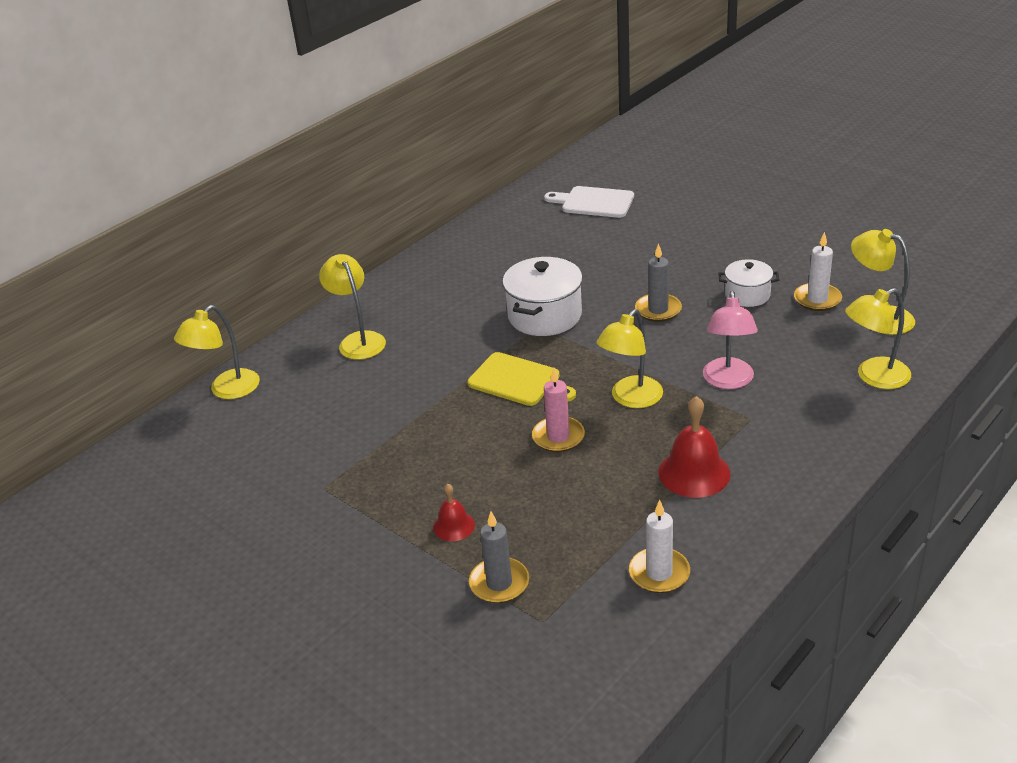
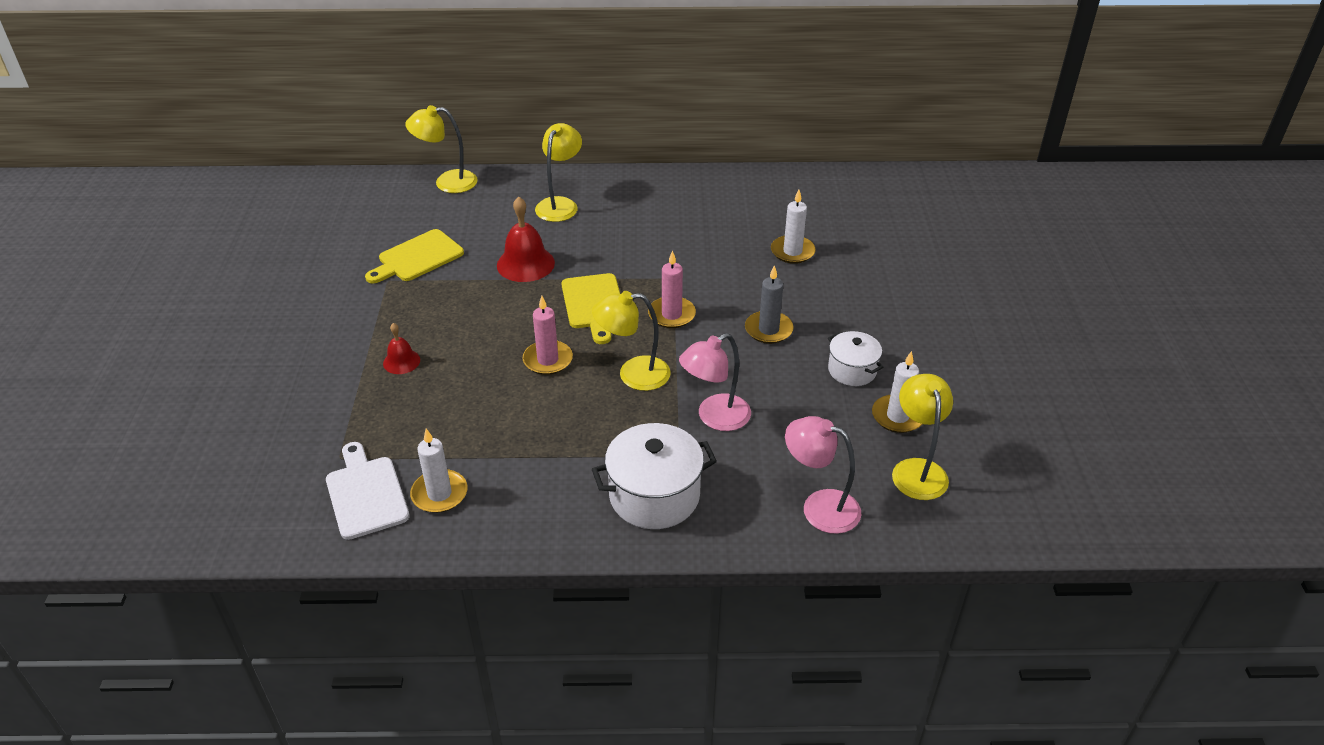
camera: 45 degrees right, 5 degrees up
(315, 455) = (417, 258): none -> yellow cutting board
(499, 583) = (361, 415): grey candle -> none
(544, 316) = (690, 274): white pot -> white pot (654, 495)
(582, 257) = (792, 252): none -> white candle
(582, 347) = (671, 315): none -> pink candle
(594, 202) = (879, 217): white cutting board -> white cutting board (365, 494)
(694, 473) = (575, 455): red bell -> red bell (525, 264)
(874, 377) = (819, 507): yellow lamp -> pink lamp

